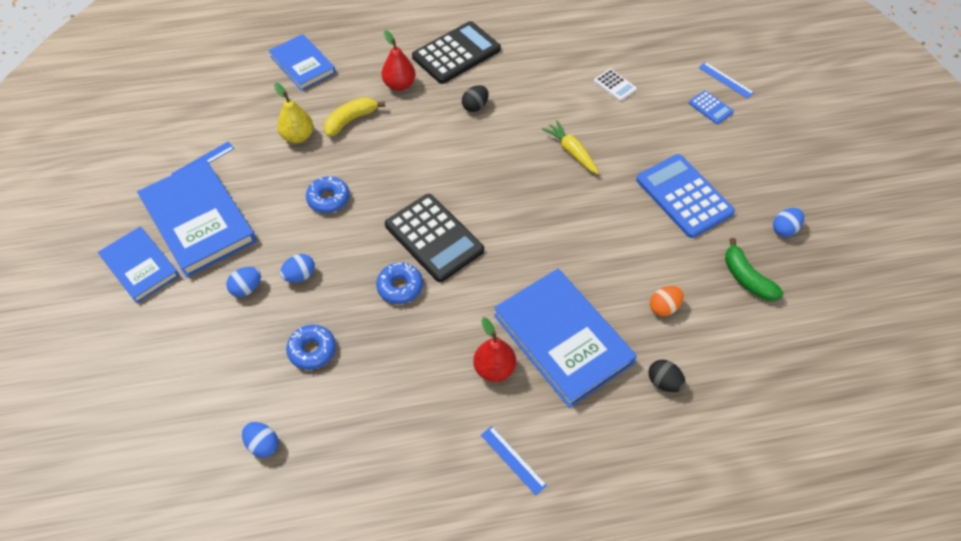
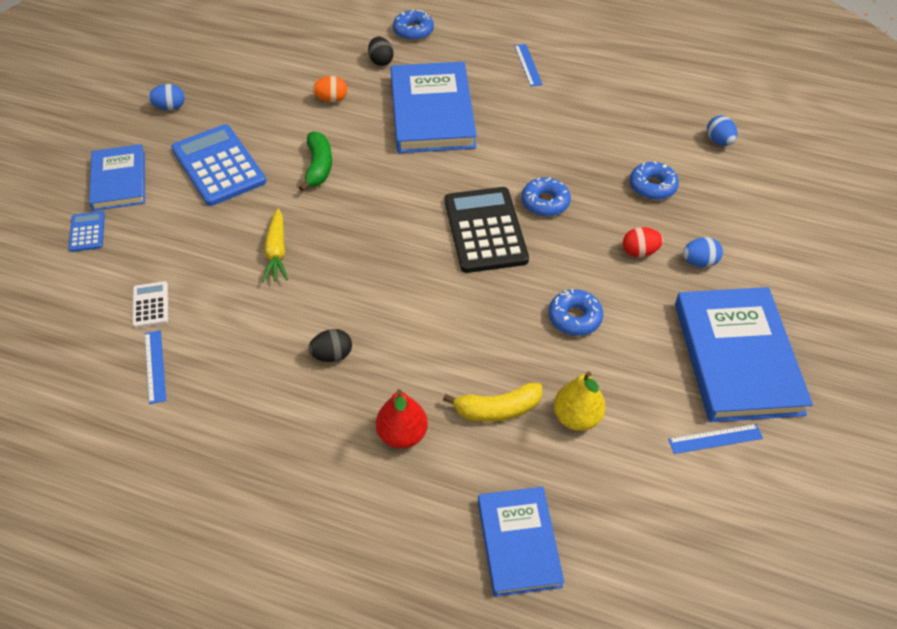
camera: 150 degrees left, 5 degrees down
(140, 266) = (815, 333): blue book -> blue book (119, 180)
(300, 275) = (639, 252): blue egg -> red egg
(456, 53) = (291, 450): black calculator -> none
(494, 369) = (502, 116): red pear -> none
(670, 449) = (413, 31): none -> blue donut
(684, 196) = (218, 166): blue calculator -> blue calculator turned 150 degrees clockwise
(725, 80) = (31, 254): blue ruler -> blue ruler (155, 366)
(746, 278) = (245, 91): green banana -> green banana (318, 167)

